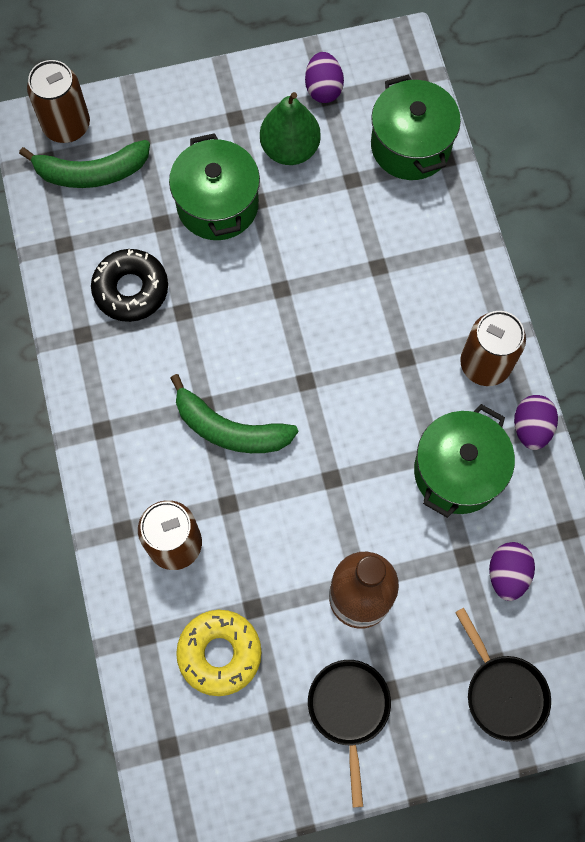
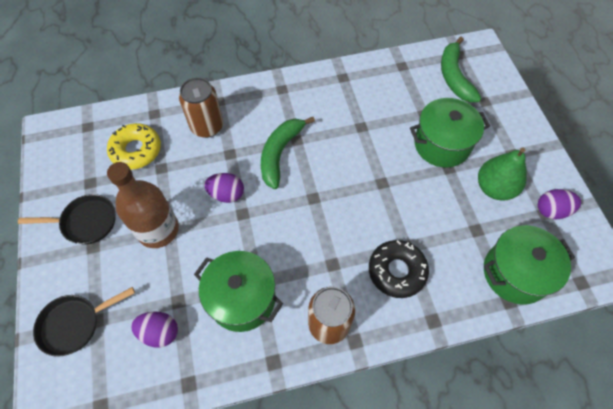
camera: 90 degrees right, 10 degrees down
(66, 126) = (485, 63): brown can -> none
(131, 289) = (374, 99): black donut -> black donut (397, 271)
(531, 428) = (275, 359): purple egg -> purple egg (226, 194)

